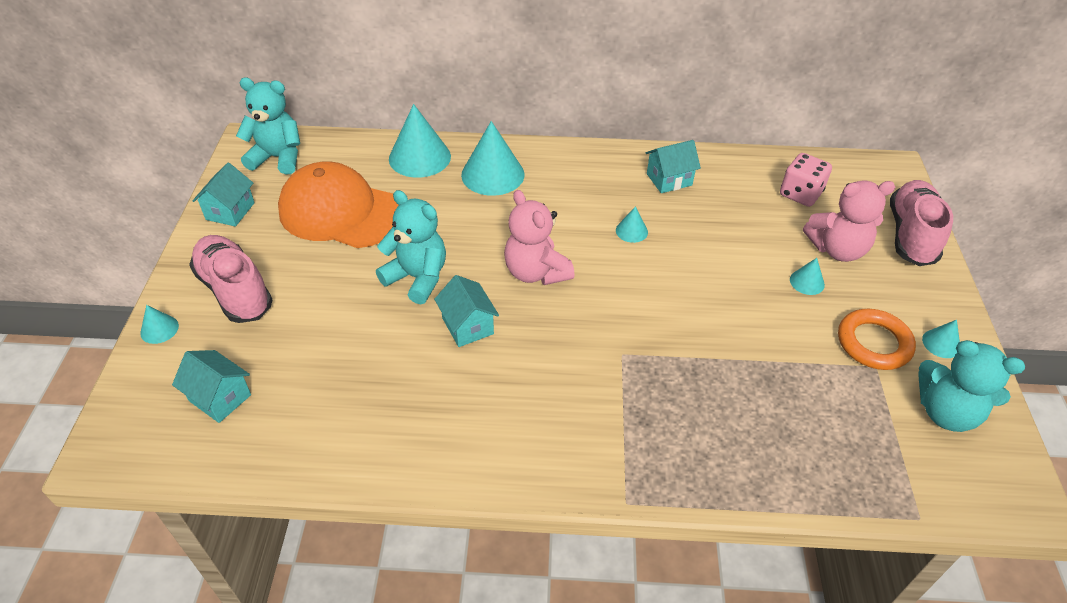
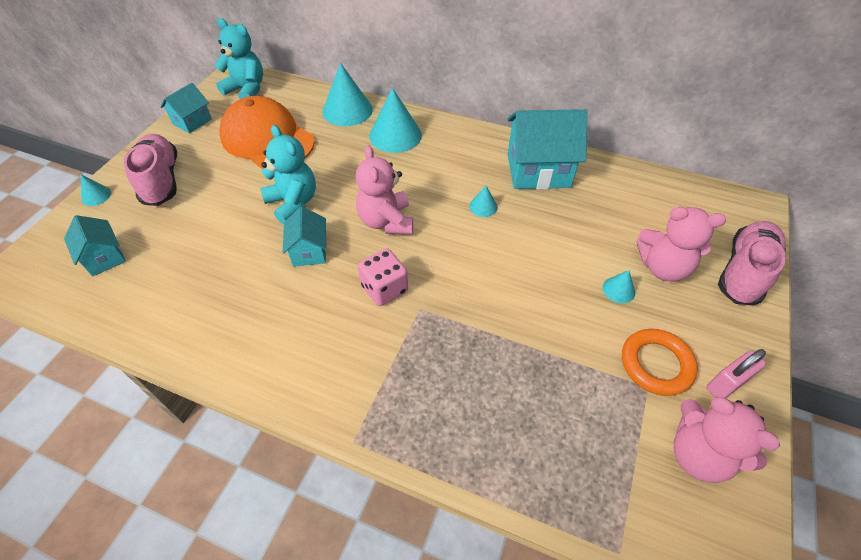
camera: 20 degrees right, 5 degrees up
(669, 179) = (538, 170): turquoise house -> turquoise house, size x1.82
(800, 194) = (652, 209): pink dice -> pink dice (384, 288)
(941, 343) = (726, 384): turquoise cone -> pink padlock
(946, 412) = (698, 454): turquoise teddy bear -> pink teddy bear

